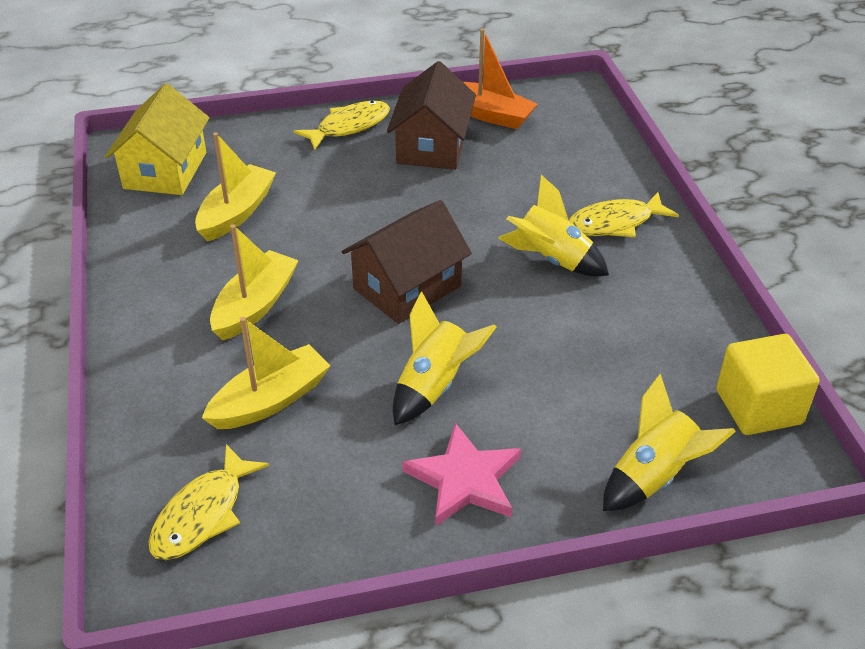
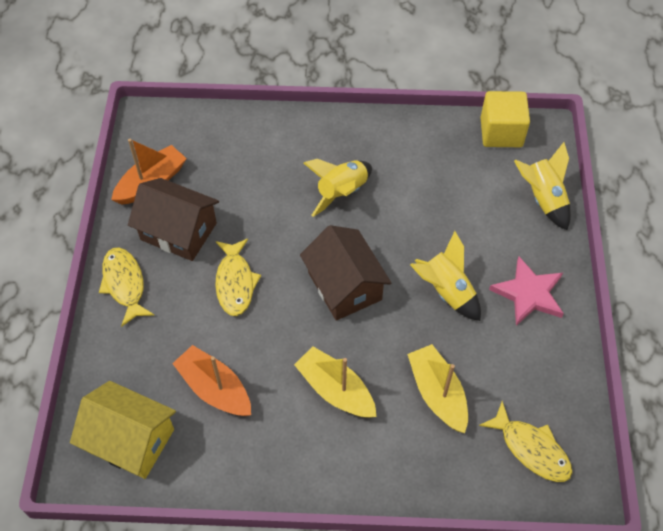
camera: 75 degrees left, 15 degrees up
(236, 213) = (215, 388): yellow boat -> orange boat
(615, 223) = (315, 145): yellow fish -> yellow fish (235, 282)

